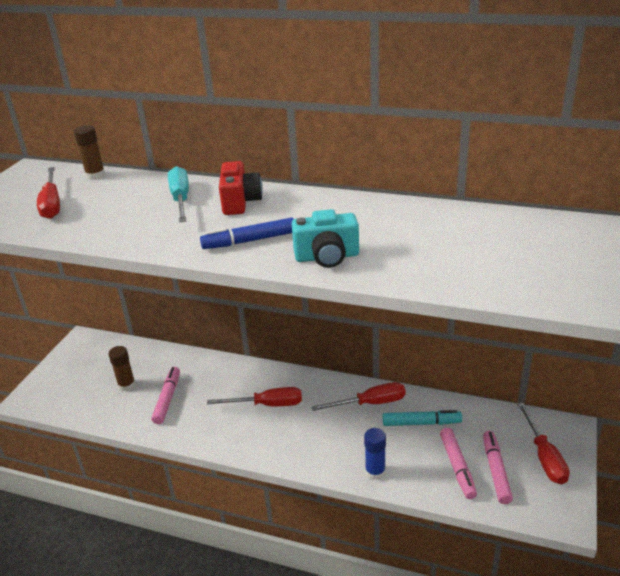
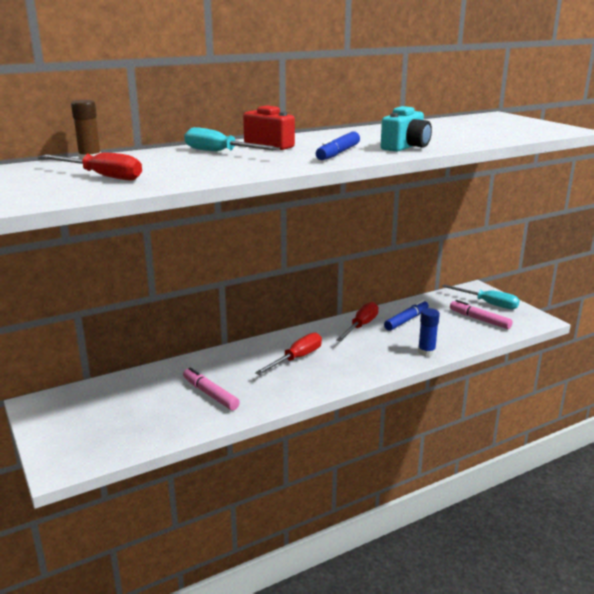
camera: 50 degrees left, 10 degrees down
(126, 385) = (153, 406): brown glue stick -> none
(421, 423) = (406, 320): turquoise marker -> blue marker
(457, 467) = (460, 328): pink marker -> none
(544, 457) = (488, 304): red screwdriver -> turquoise screwdriver

